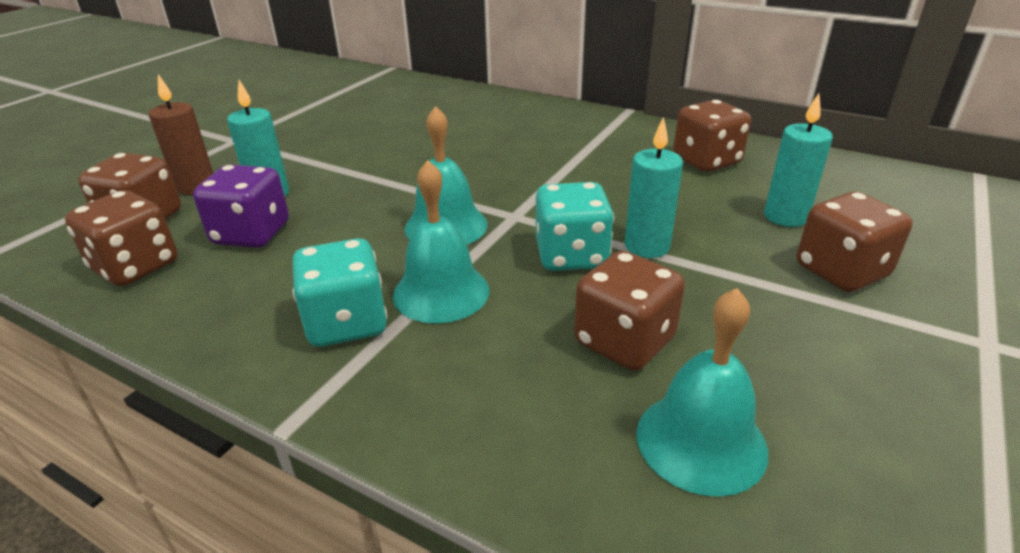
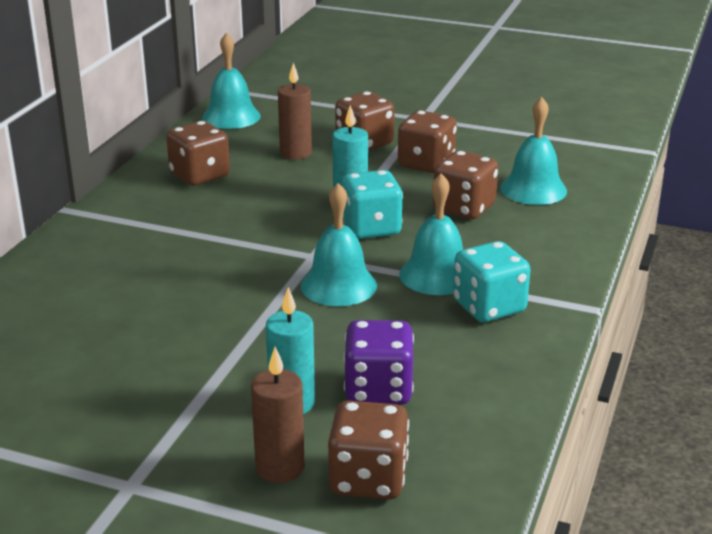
camera: 100 degrees left, 5 degrees down
(136, 267) = (456, 444): brown dice -> brown dice (426, 164)
(785, 217) = (295, 153): turquoise candle -> brown candle
(884, 179) = (231, 116): none -> turquoise bell

